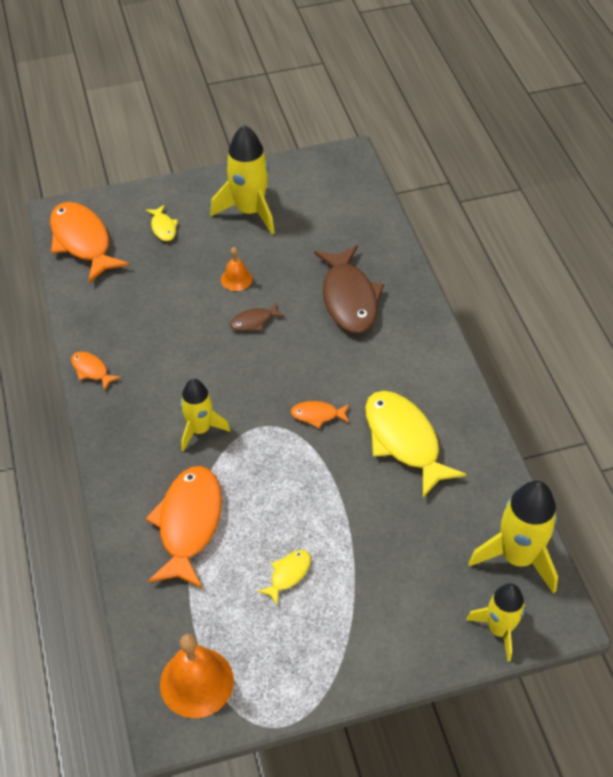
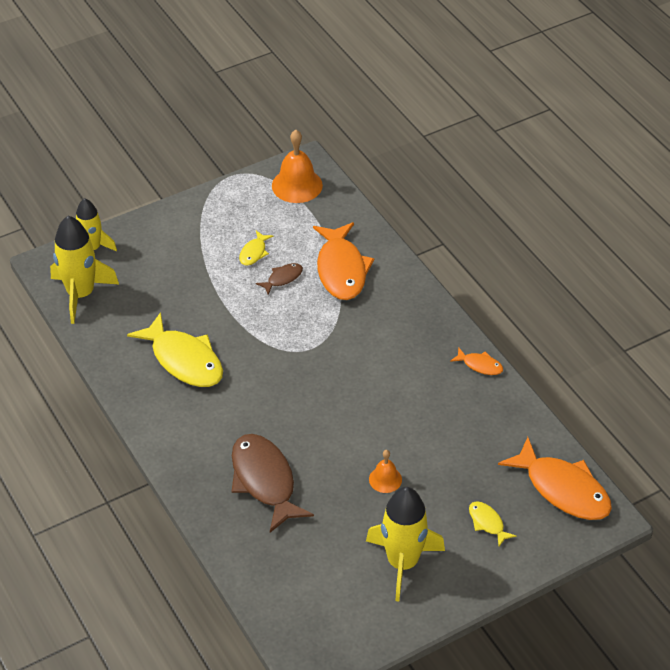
camera: 165 degrees right, 5 degrees down
(200, 429) = (361, 336): yellow rocket -> none
(254, 321) = (351, 439): brown fish -> brown fish (282, 278)
(317, 415) = (264, 366): orange fish -> none

